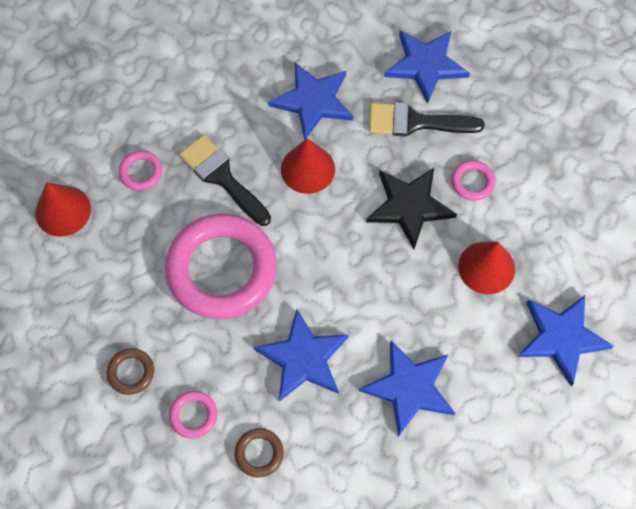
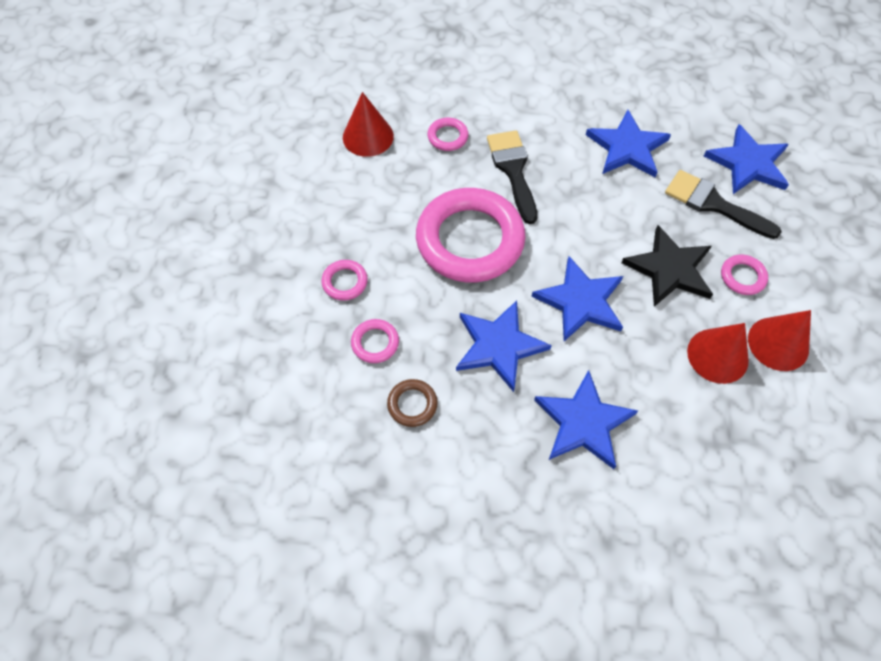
camera: 30 degrees right, 5 degrees down
(131, 372) = (345, 282): brown ring -> pink ring
(308, 169) = (592, 197): red cone -> red cone (778, 343)
(561, 338) = (763, 456): blue star -> blue star (581, 301)

